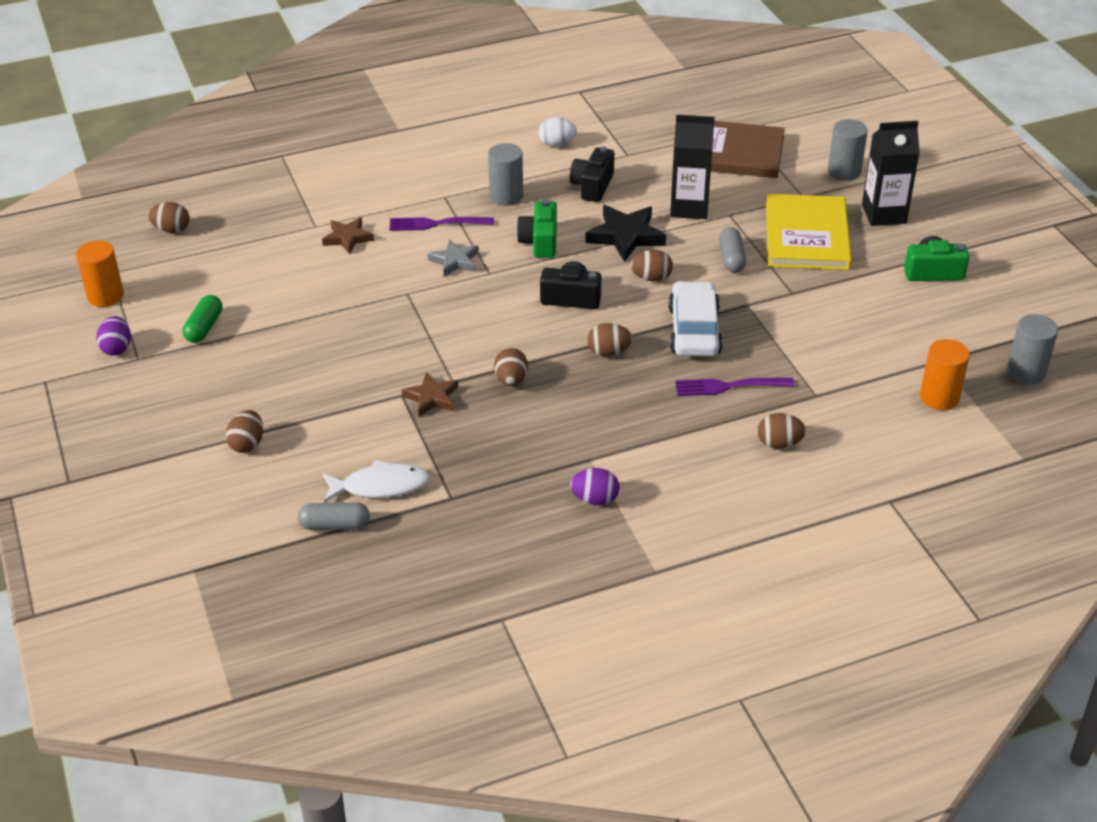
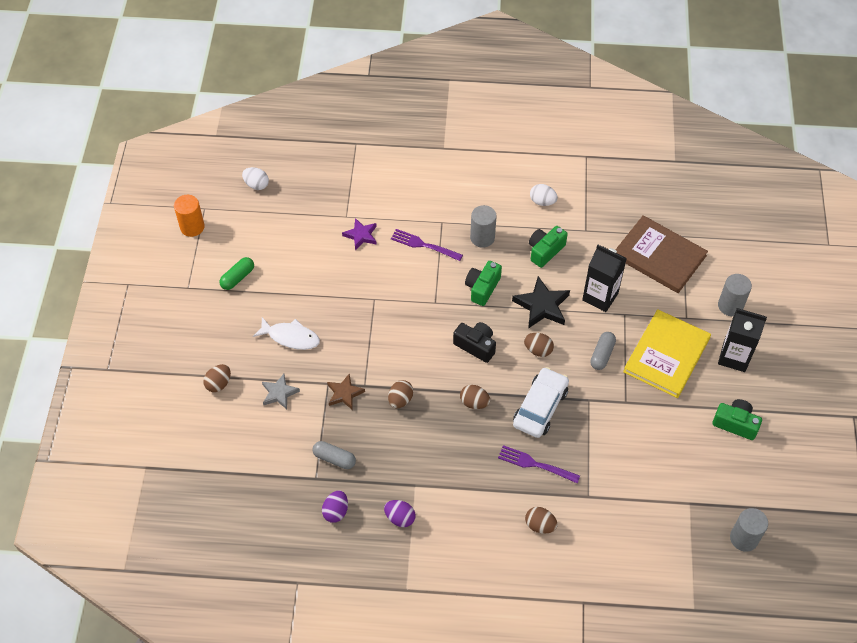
camera: 25 degrees right, 15 degrees up
(117, 348) = (179, 274): purple egg -> purple egg (336, 511)
(171, 229) = (256, 185): brown egg -> white egg
(335, 525) = (238, 469): grey capsule -> grey capsule (334, 458)
(348, 238) = (361, 235): brown star -> purple star
(380, 486) = (279, 451): white fish -> white fish (290, 337)
(455, 261) = (418, 283): grey star -> grey star (279, 393)
(592, 186) = (545, 251): black camera -> green camera
(939, 397) = (669, 534): orange cylinder -> none

